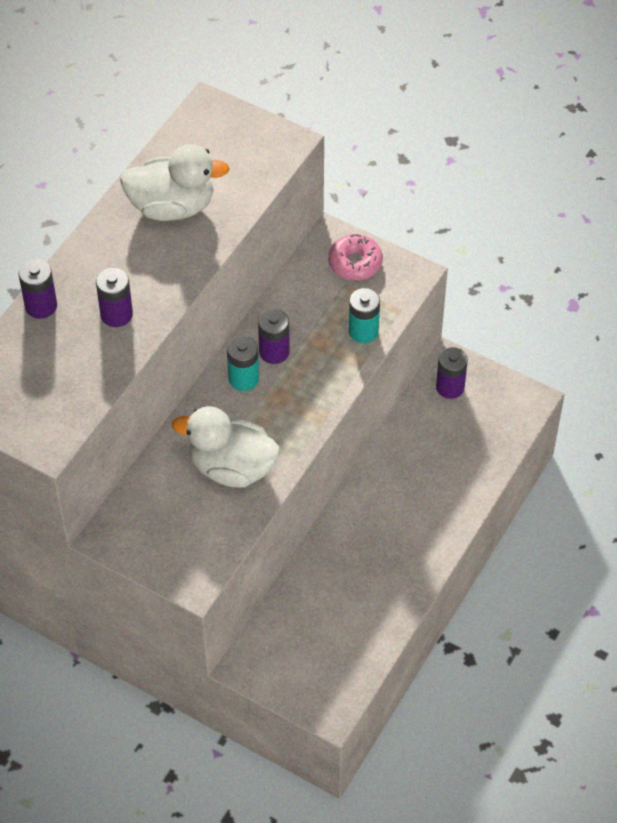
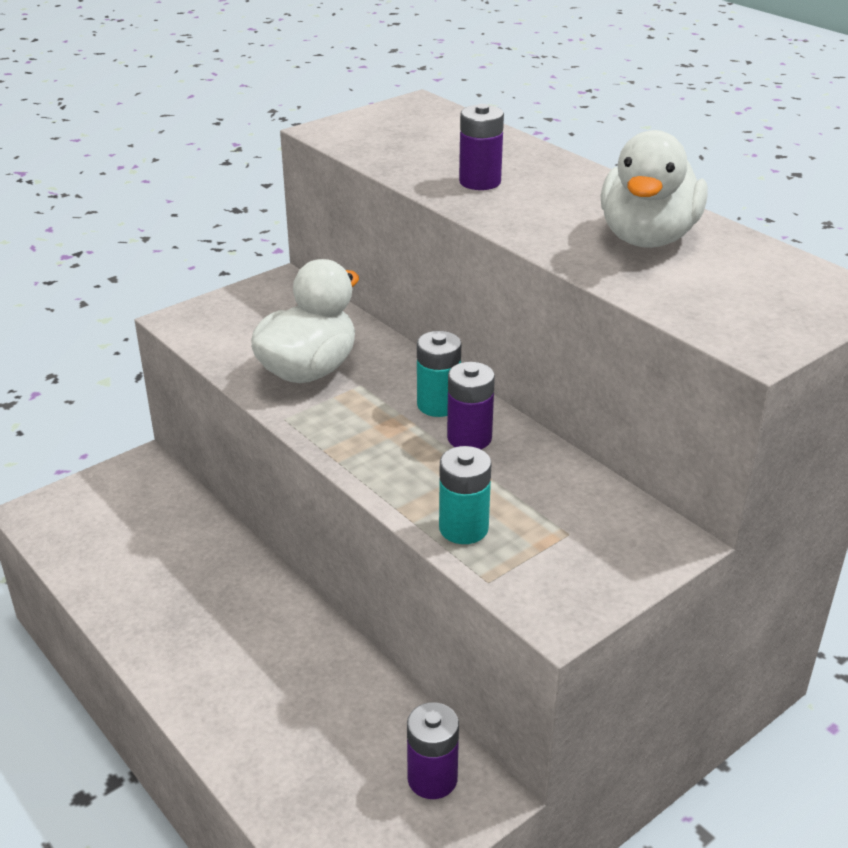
camera: 110 degrees right, 20 degrees down
(41, 306) = (520, 147): purple battery -> none
(355, 263) = (607, 554): pink donut -> none

